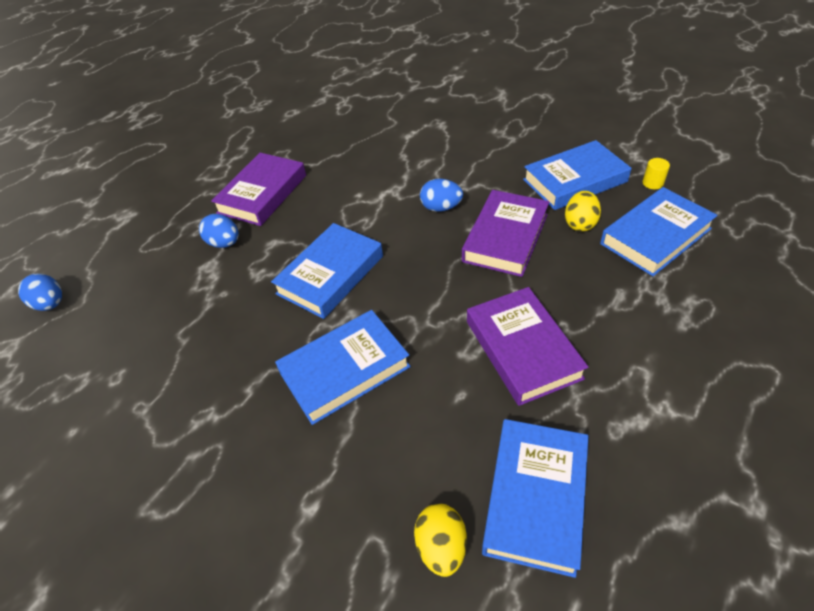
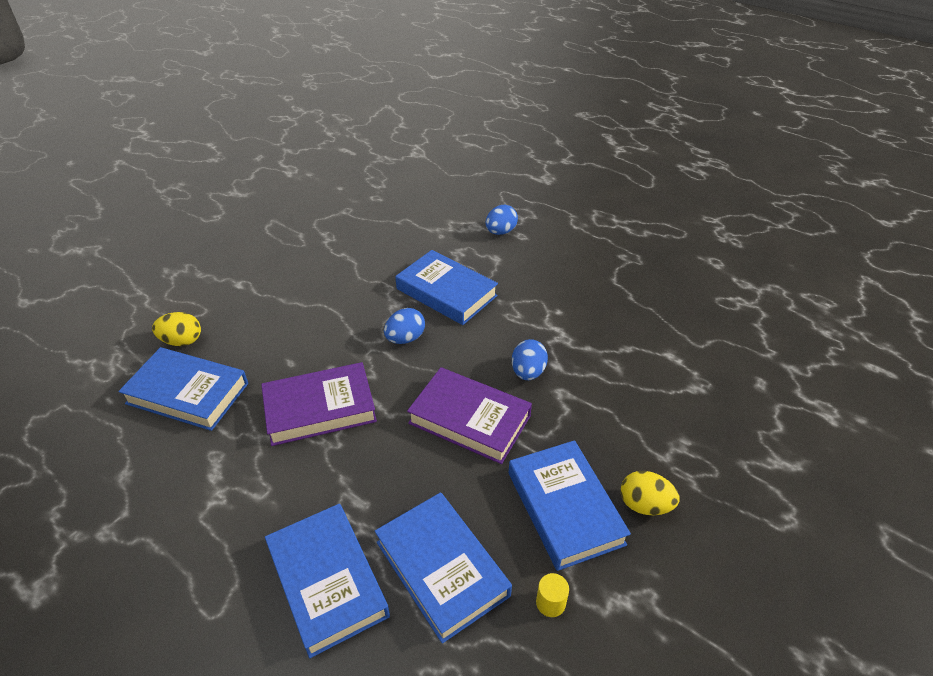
camera: 90 degrees right, 5 degrees down
(51, 304) = (452, 162): blue egg -> blue egg (405, 338)
(262, 194) = (567, 249): purple book -> none
(345, 370) = (340, 300): blue book -> blue book (327, 581)
(580, 224) = (480, 493): yellow egg -> yellow egg (644, 505)

